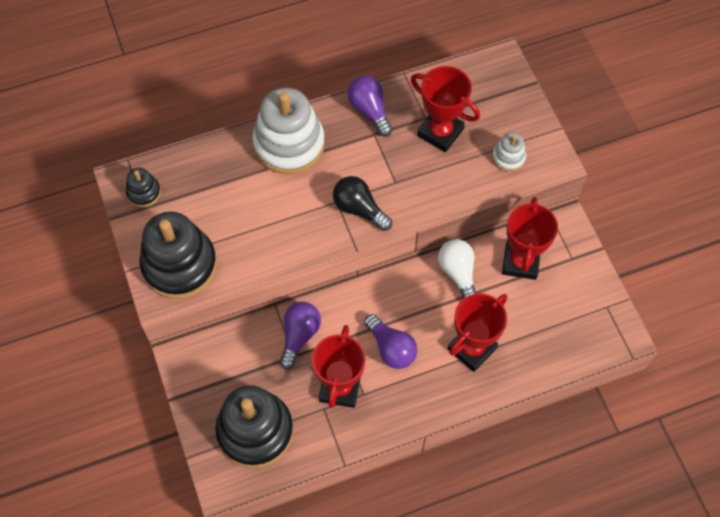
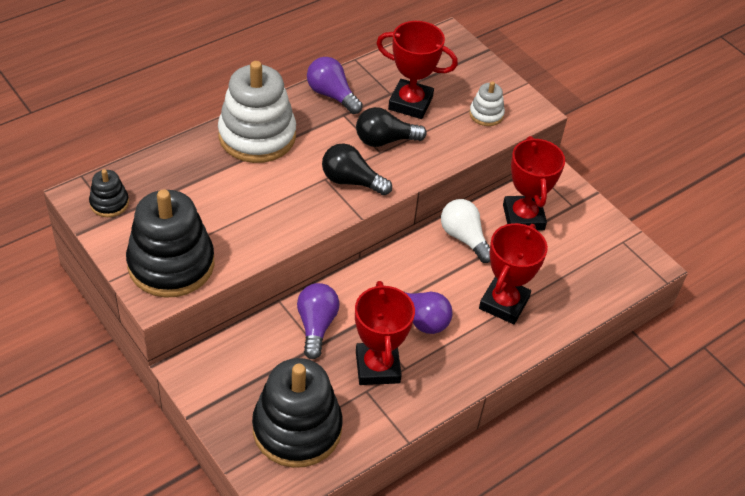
camera: 20 degrees left, 15 degrees down
(403, 170) = (385, 140): none -> black light bulb

